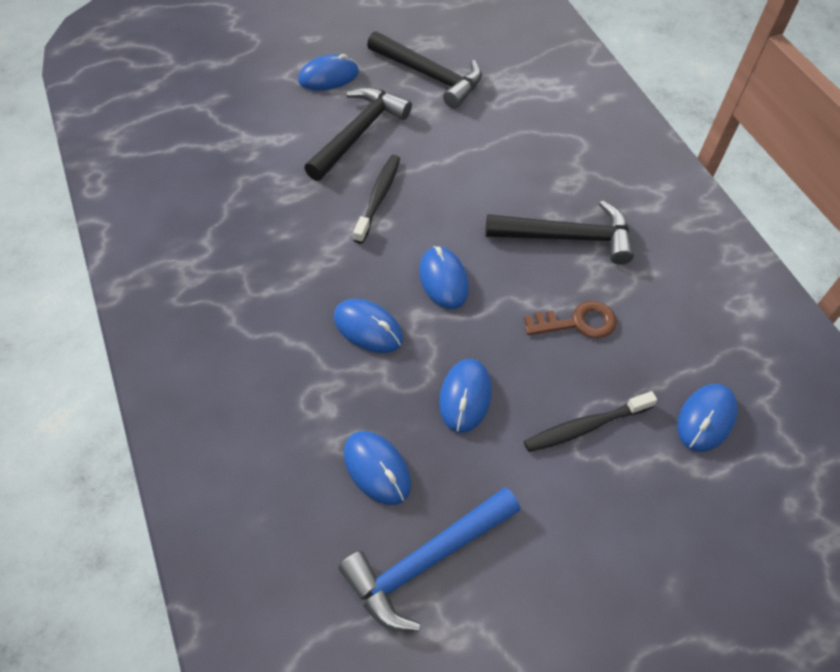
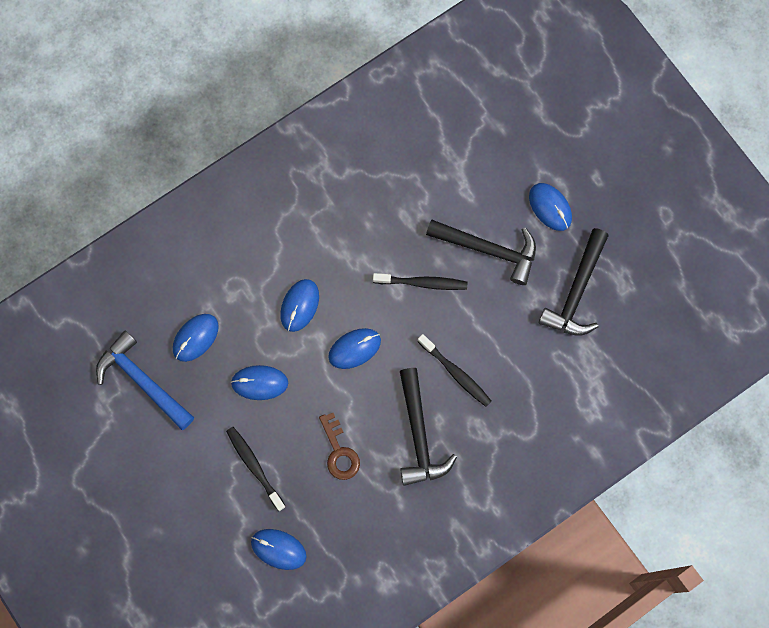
camera: 80 degrees right, 20 degrees up
(497, 190) = (455, 372): none -> black toothbrush

